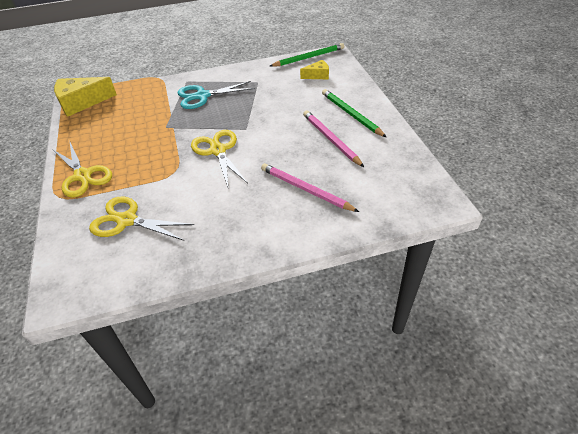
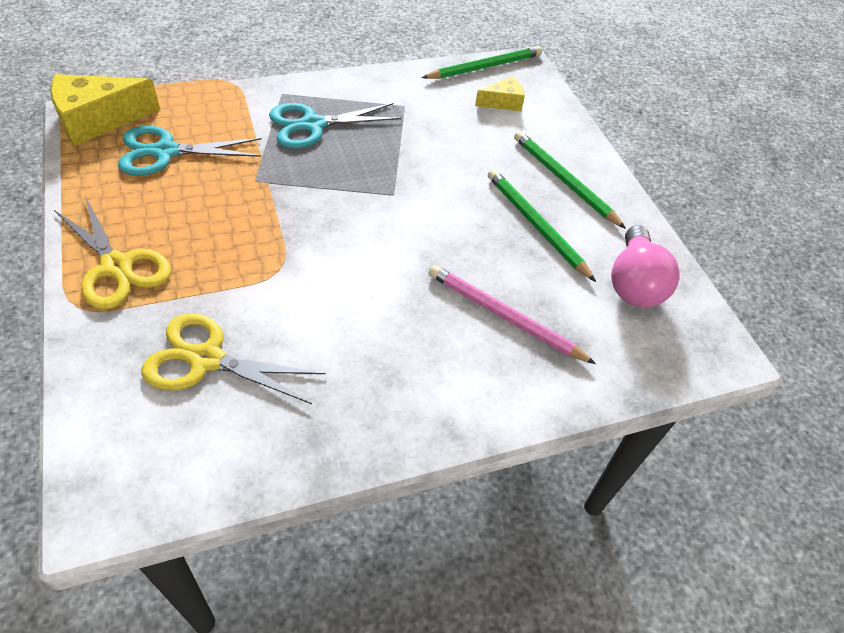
camera: 10 degrees left, 5 degrees up
(117, 116) = (165, 152): none -> turquoise scissors
(218, 151) = (350, 233): yellow scissors -> none
(331, 139) = (536, 225): pink pencil -> green pencil
(389, 167) = (634, 283): none -> pink light bulb

